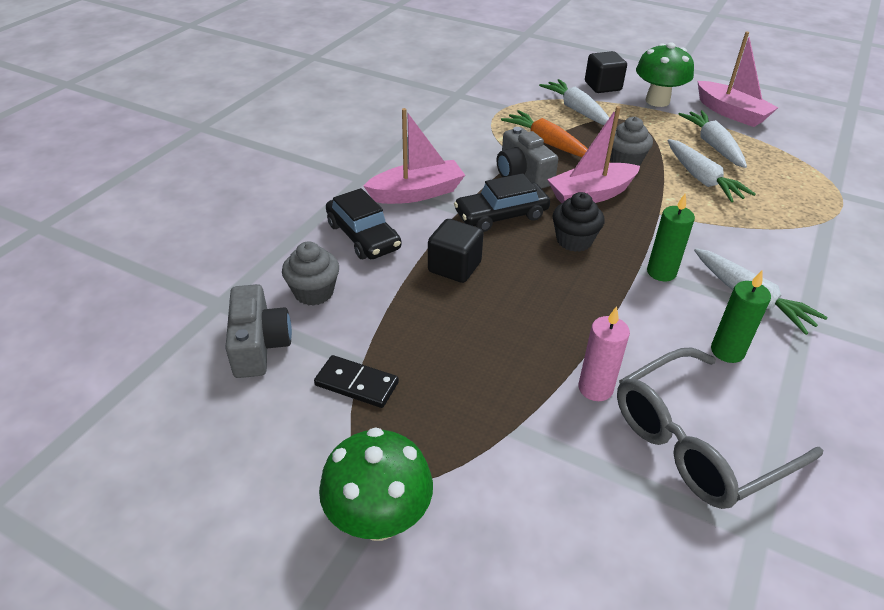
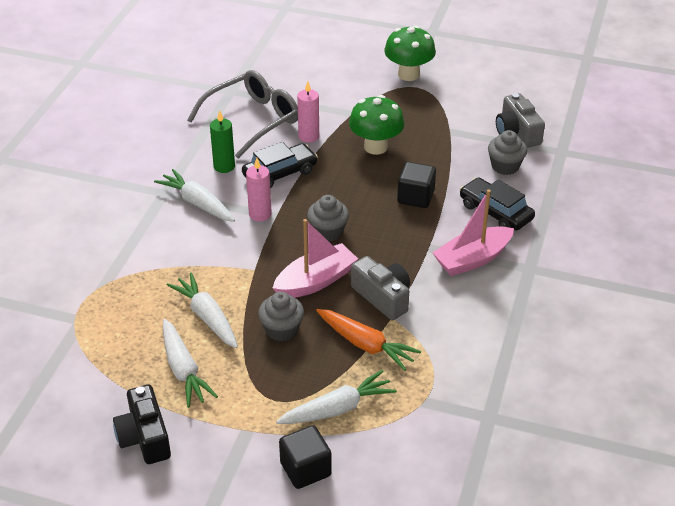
camera: 170 degrees right, 0 degrees up
(356, 384) = (447, 121): black domino -> none
(501, 215) = (392, 247): black car -> black car (280, 173)
(574, 240) = (328, 232): black cupcake -> grey cupcake
(576, 110) = (337, 409): white carrot -> white carrot turned 75 degrees counterclockwise
(657, 101) = (235, 447): green mushroom -> green mushroom (376, 147)
(661, 272) = (260, 214): green candle -> pink candle
(731, 113) = (145, 437): pink boat -> black camera

